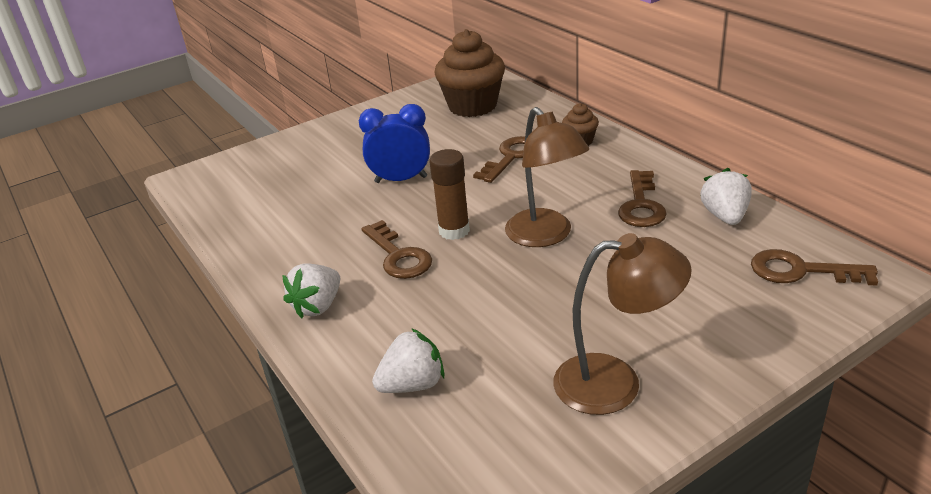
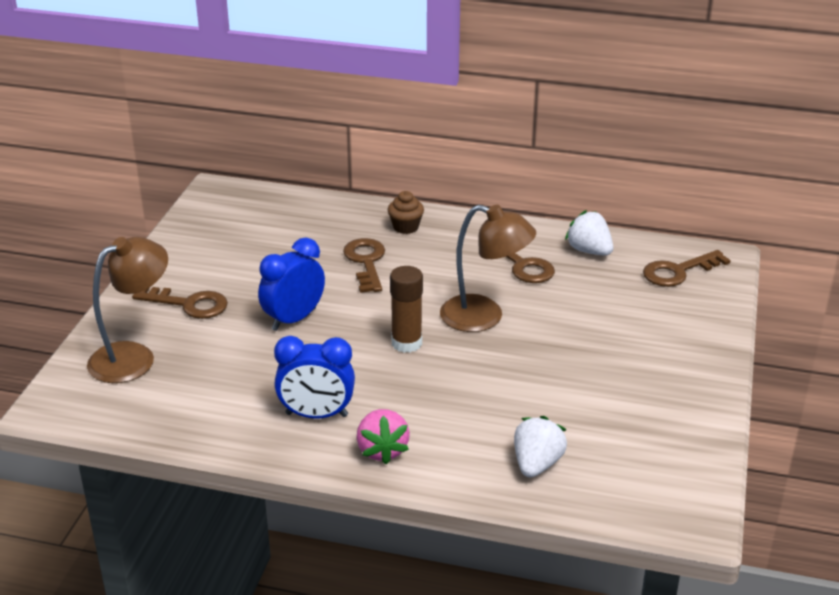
camera: 45 degrees left, 0 degrees up
(315, 256) = (316, 415): none -> blue clock
(318, 306) = (382, 450): white strawberry -> pink strawberry
(398, 256) = (390, 382): brown key -> brown key (188, 304)
(472, 106) = (260, 226): brown cupcake -> none
(615, 383) = (659, 395): brown lamp -> brown lamp (134, 357)

